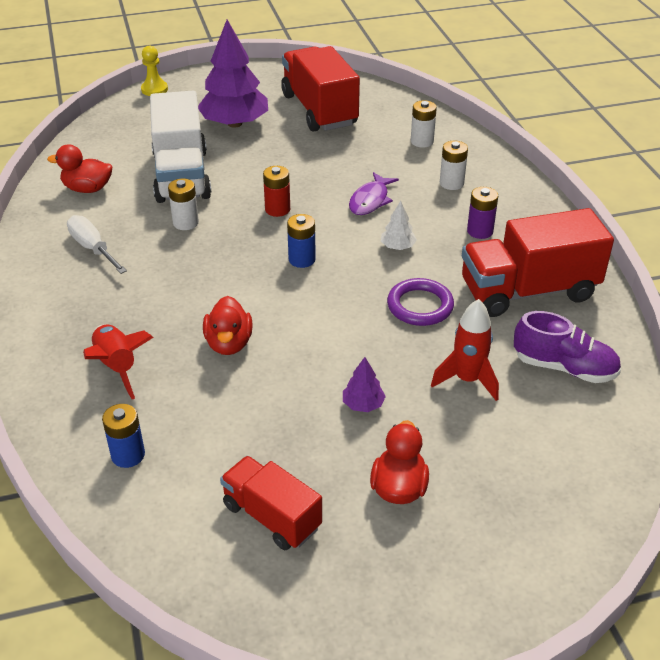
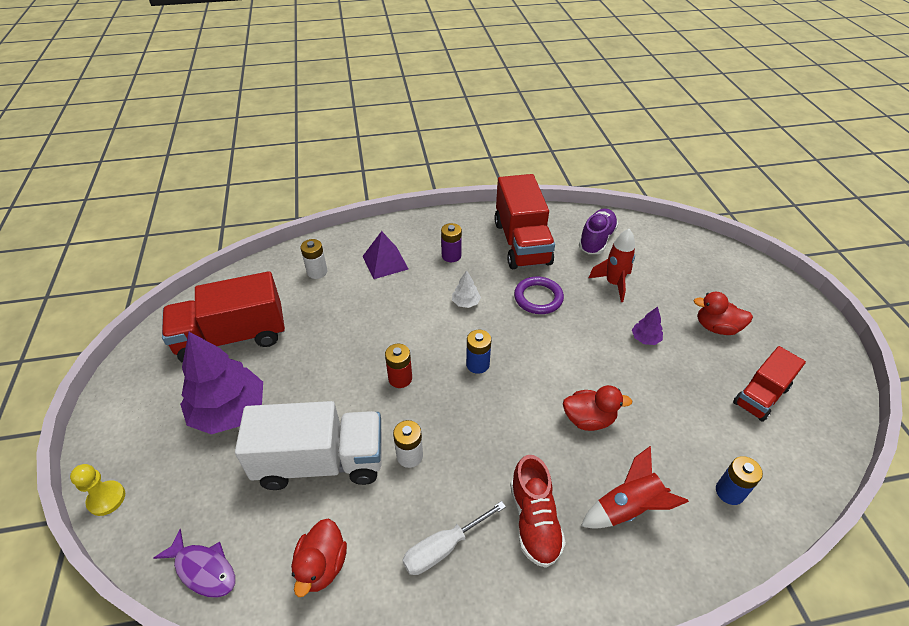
camera: 85 degrees left, 5 degrees up
(111, 301) = (534, 520): none -> red shoe
(370, 200) = (399, 313): purple fish -> purple fish (203, 569)
(451, 183) = (385, 262): white battery -> purple pyramid

